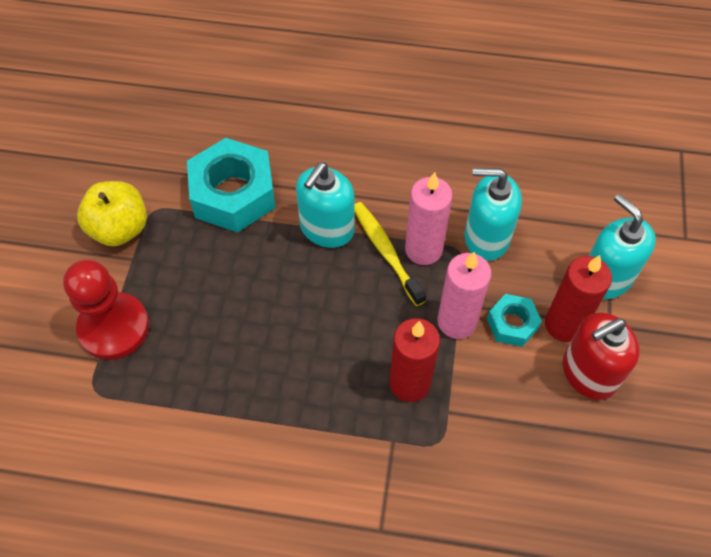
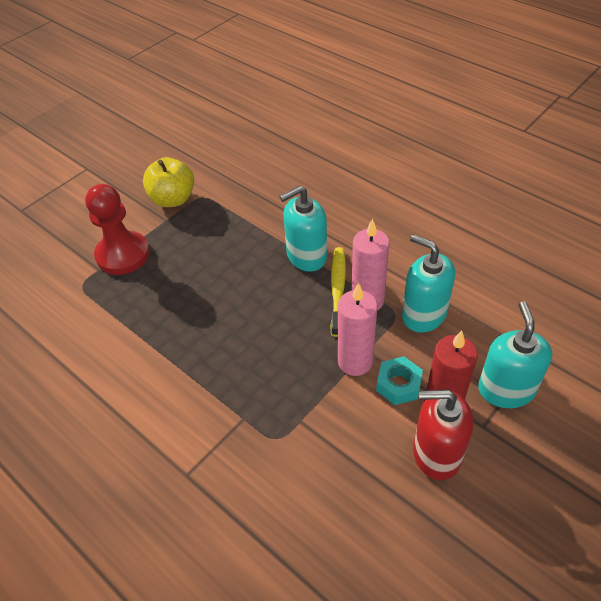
camera: 35 degrees right, 10 degrees down
(233, 194) = (260, 208): turquoise nut -> none
(409, 383) = (286, 386): red candle -> none

